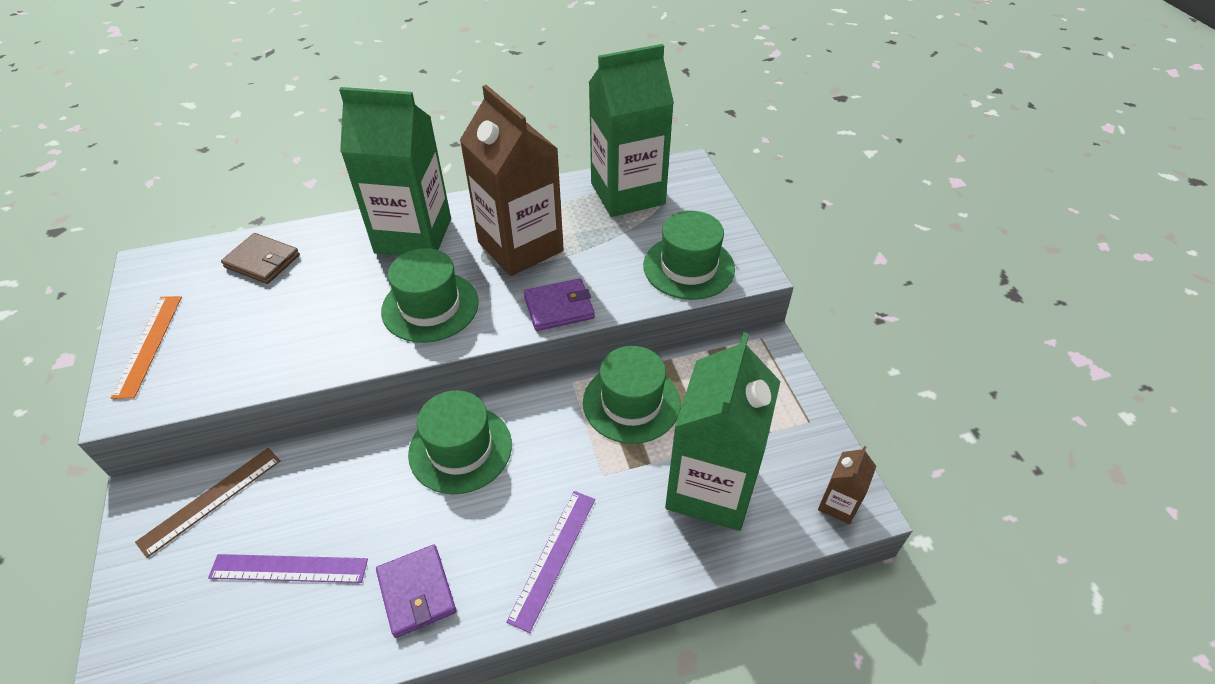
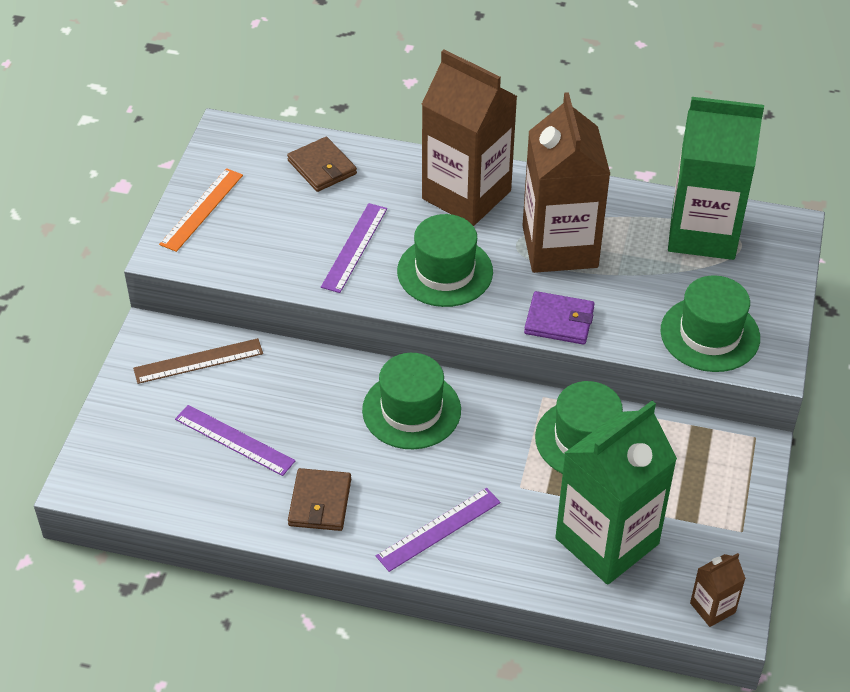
camera: 30 degrees right, 0 degrees up
(330, 319) = (354, 247): none -> purple ruler
(413, 236) = (466, 195): green carton -> brown carton
(416, 592) = (320, 502): purple wallet -> brown wallet

